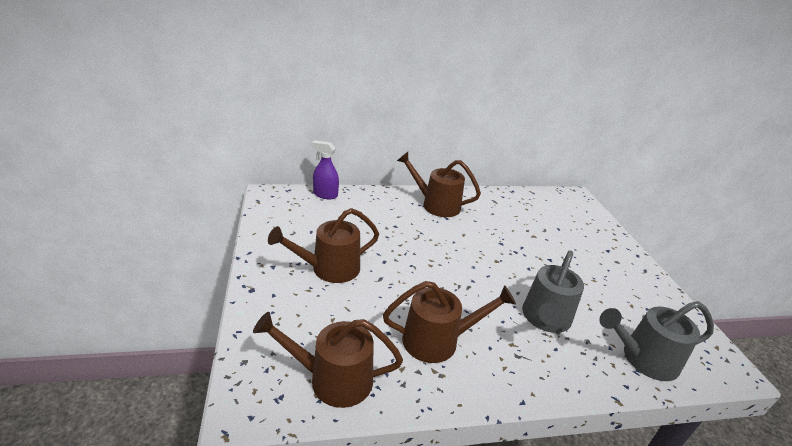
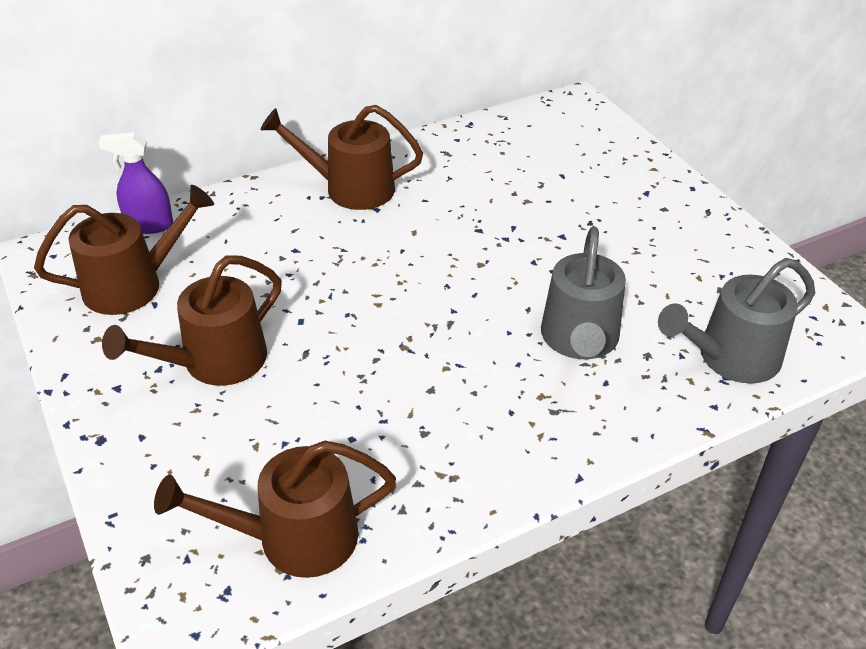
camera: 15 degrees left, 10 degrees up
(437, 340) = (430, 426): brown watering can -> brown watering can (132, 285)

